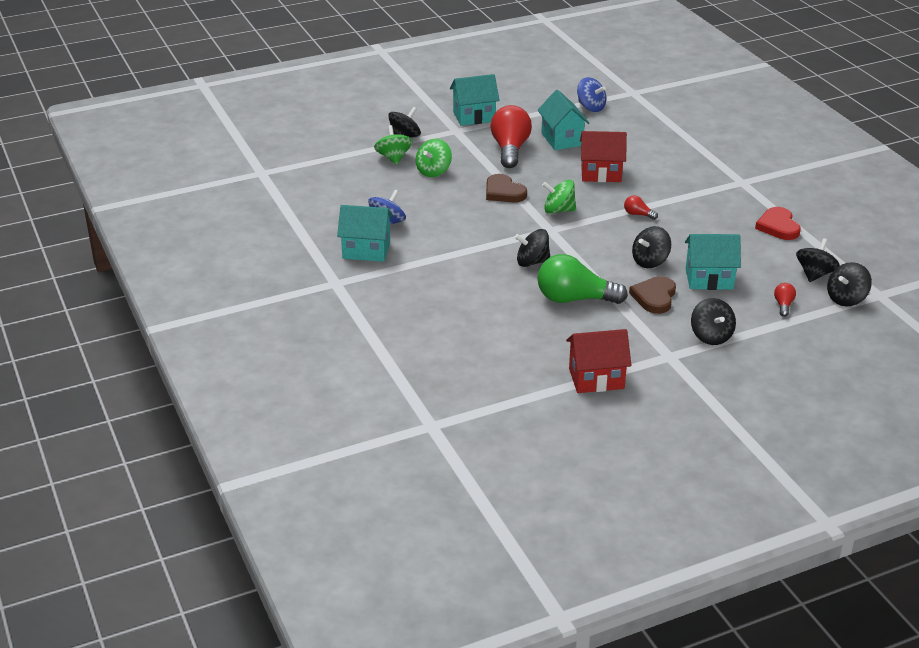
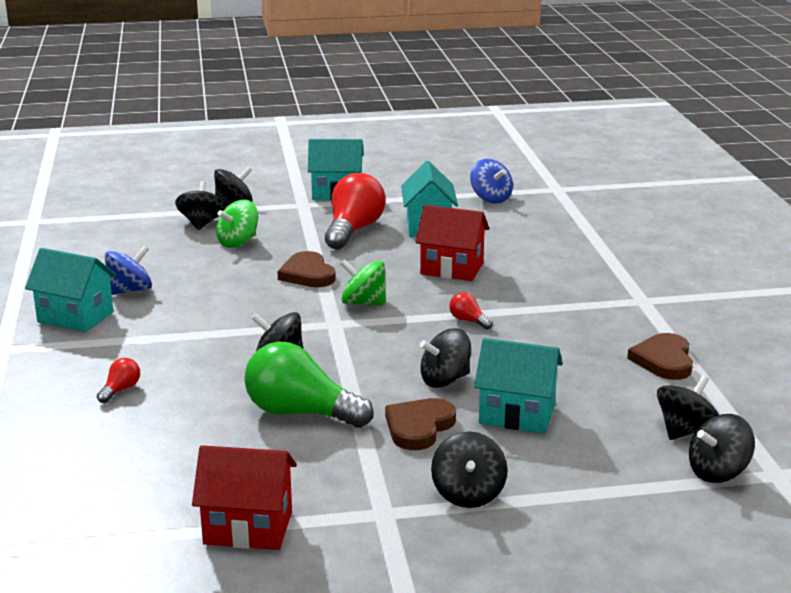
camera: 15 degrees right, 10 degrees down
(393, 158) = (202, 223): green spinning top -> black spinning top
(778, 226) = (664, 360): red heart -> brown heart
(783, 305) = (610, 466): red light bulb -> red light bulb (120, 390)

